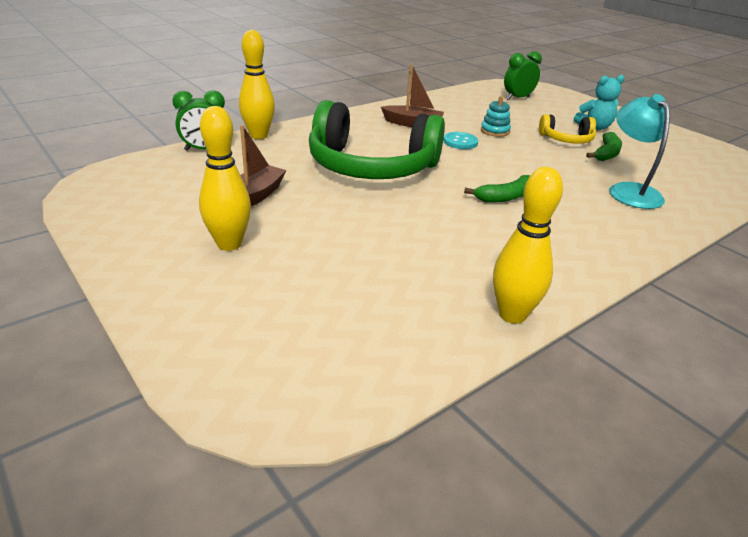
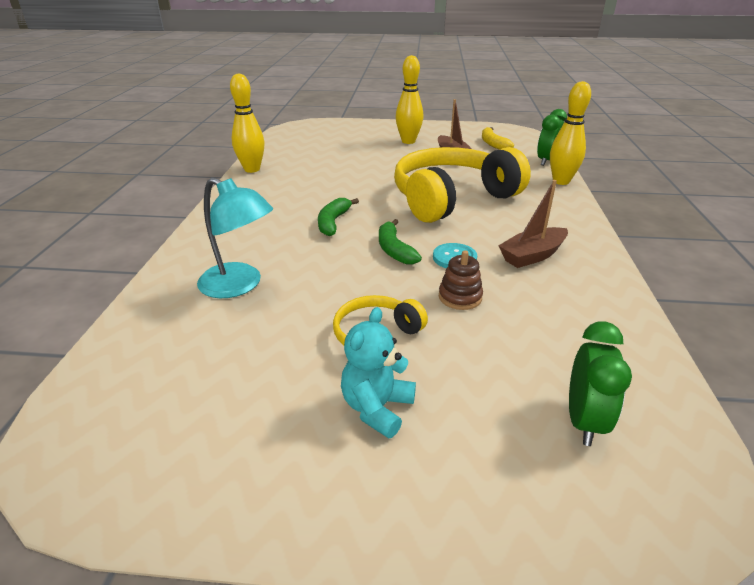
camera: 135 degrees right, 0 degrees up
(172, 186) = (493, 144): none -> yellow banana
(371, 166) = (452, 198): green headphones -> yellow headphones
(495, 131) = (460, 297): turquoise stacking toy -> brown stacking toy
(606, 153) = (305, 338): green banana -> green banana (394, 250)

